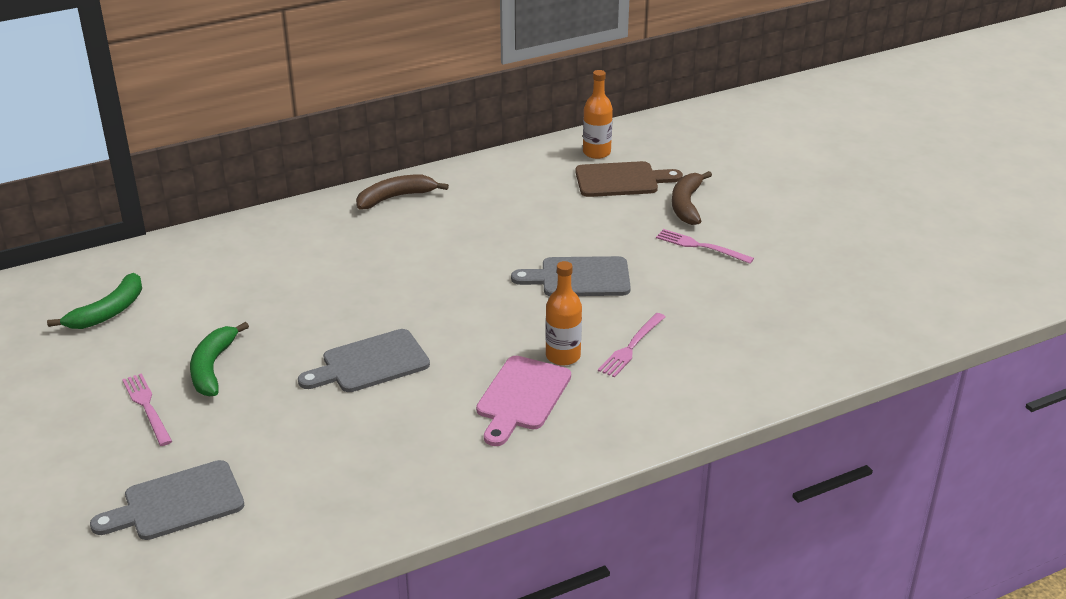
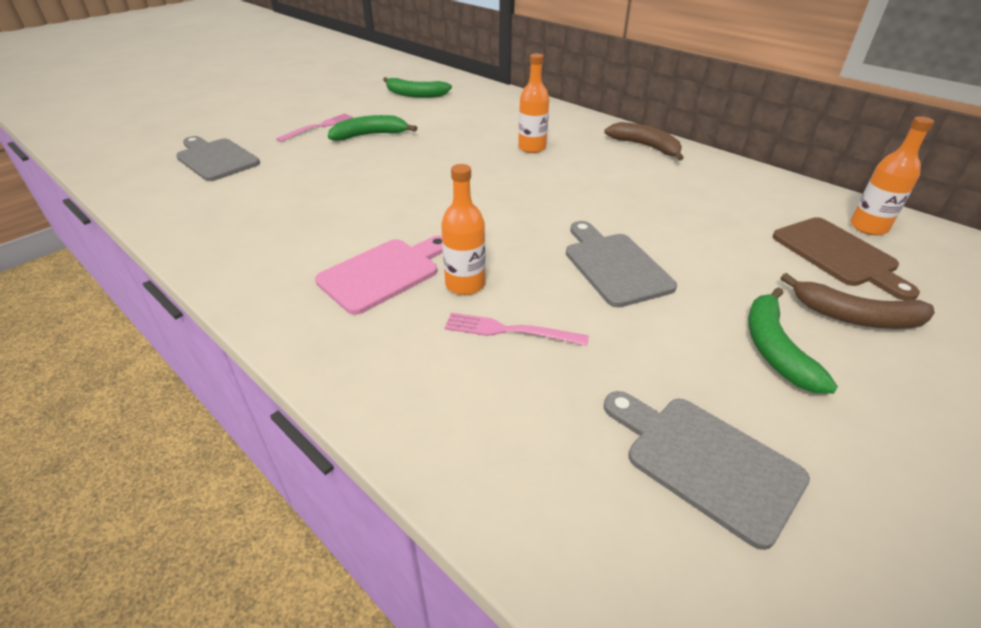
camera: 70 degrees right, 5 degrees up
(343, 263) = (532, 148): none -> orange bottle
(370, 363) = (402, 188): grey cutting board -> grey cutting board (705, 461)
(521, 397) = (383, 273): pink cutting board -> pink cutting board turned 135 degrees clockwise
(686, 205) = (855, 317): brown banana -> brown banana turned 150 degrees counterclockwise
(701, 246) = (775, 349): pink fork -> green banana

